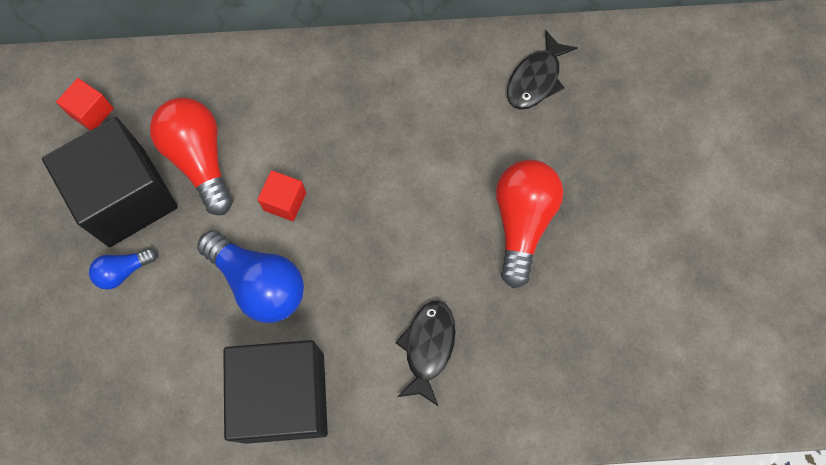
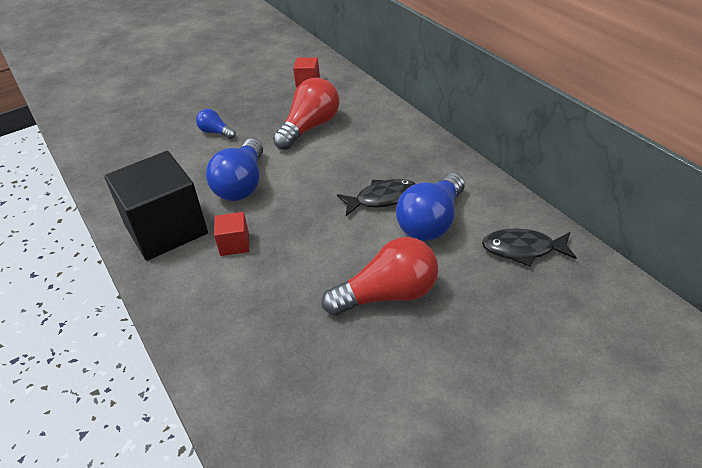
camera: 65 degrees right, 30 degrees down
(127, 197) = (264, 114): black cube -> none
(285, 201) = (308, 171): red cube -> red cube (234, 244)
(428, 347) = (243, 285): black fish -> black fish (382, 199)
(451, 129) = (432, 222): none -> blue light bulb

